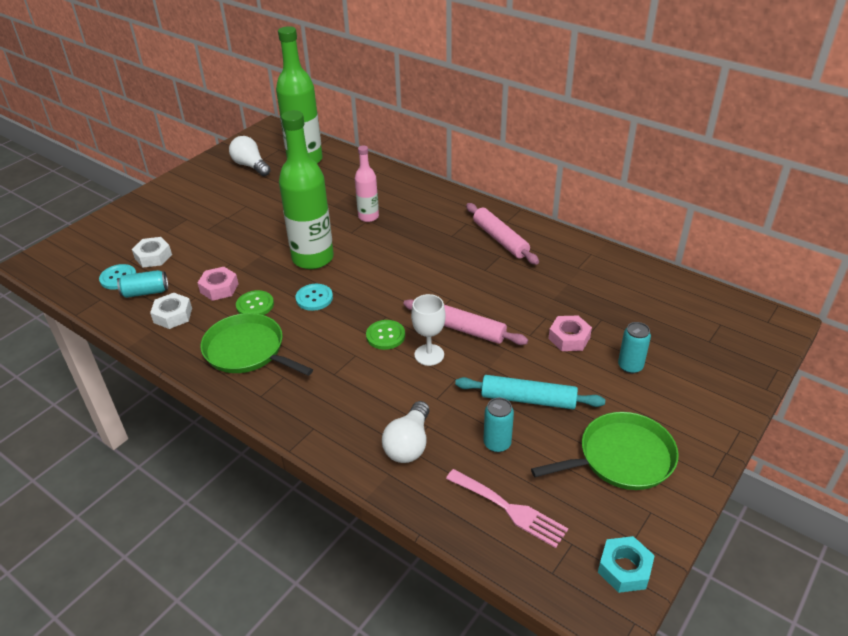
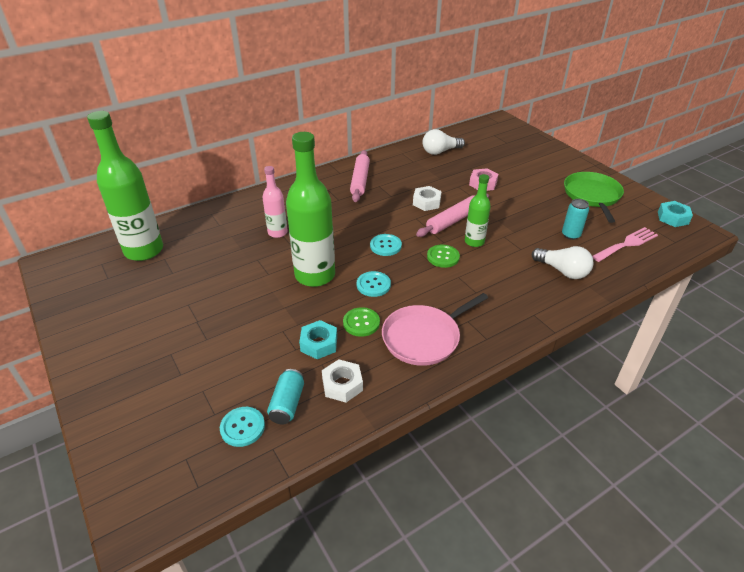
camera: 70 degrees left, 0 degrees up
(153, 256) = (223, 391): white nut -> white nut (426, 202)
(219, 288) = (319, 344): pink nut -> turquoise nut
(247, 350) = (424, 337): green pan -> pink pan
(251, 166) = (113, 289): white light bulb -> white light bulb (440, 151)
(384, 290) = (385, 246): none -> turquoise button
(429, 355) = (474, 242): white goblet -> green bottle
(500, 239) = (360, 180): pink rolling pin -> pink rolling pin turned 75 degrees counterclockwise
(528, 399) = (534, 213): turquoise rolling pin -> none
(630, 366) = (518, 171): turquoise can -> none

